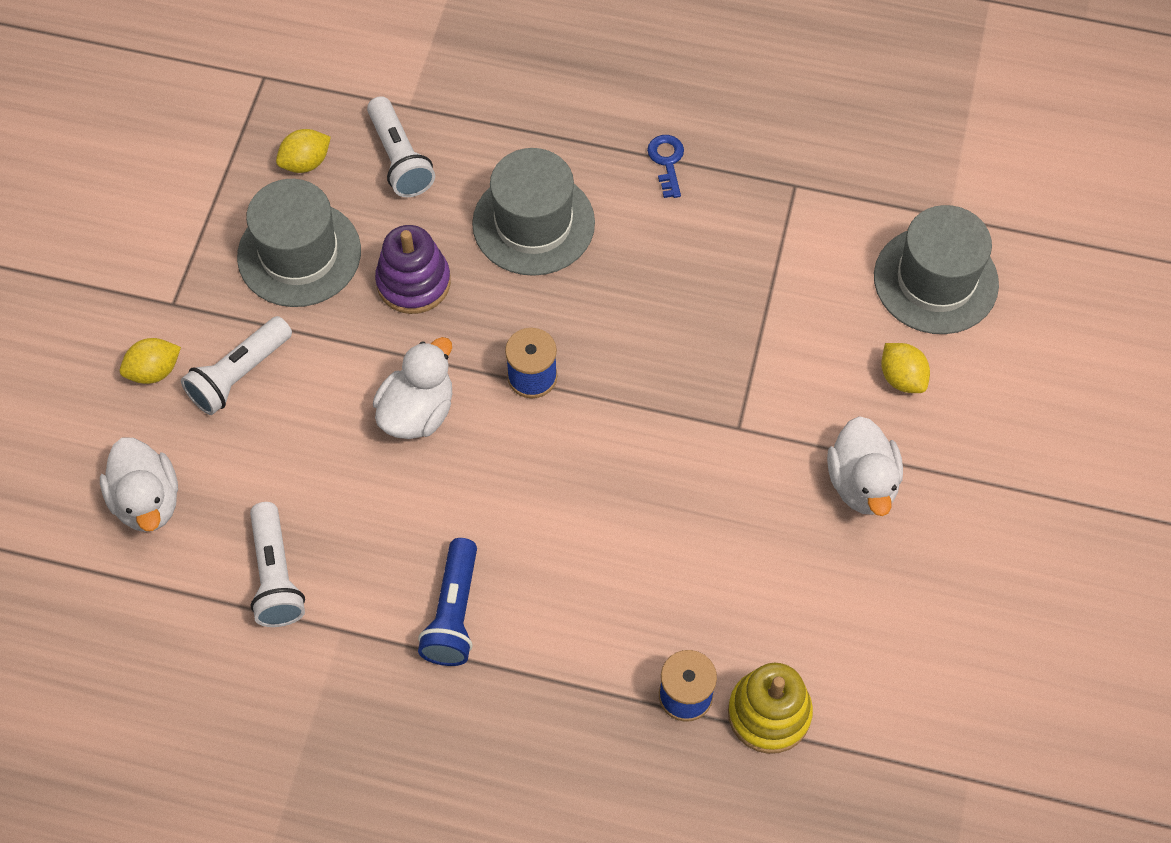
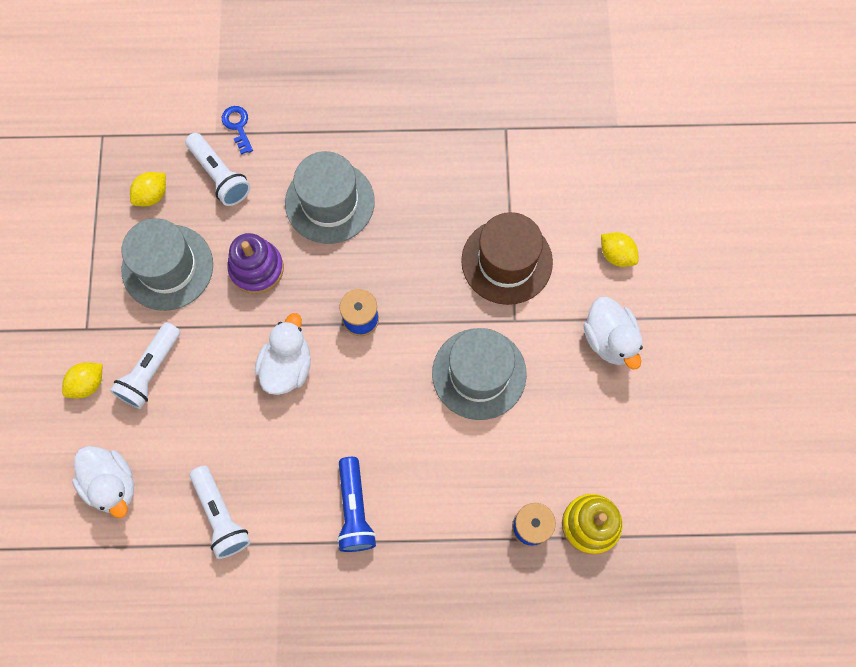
camera: 15 degrees left, 10 degrees up
(667, 162) = (411, 132): blue key -> blue key (238, 126)
(749, 351) = (506, 261): none -> brown hat
(935, 280) = (621, 176): grey hat -> grey hat (479, 373)

